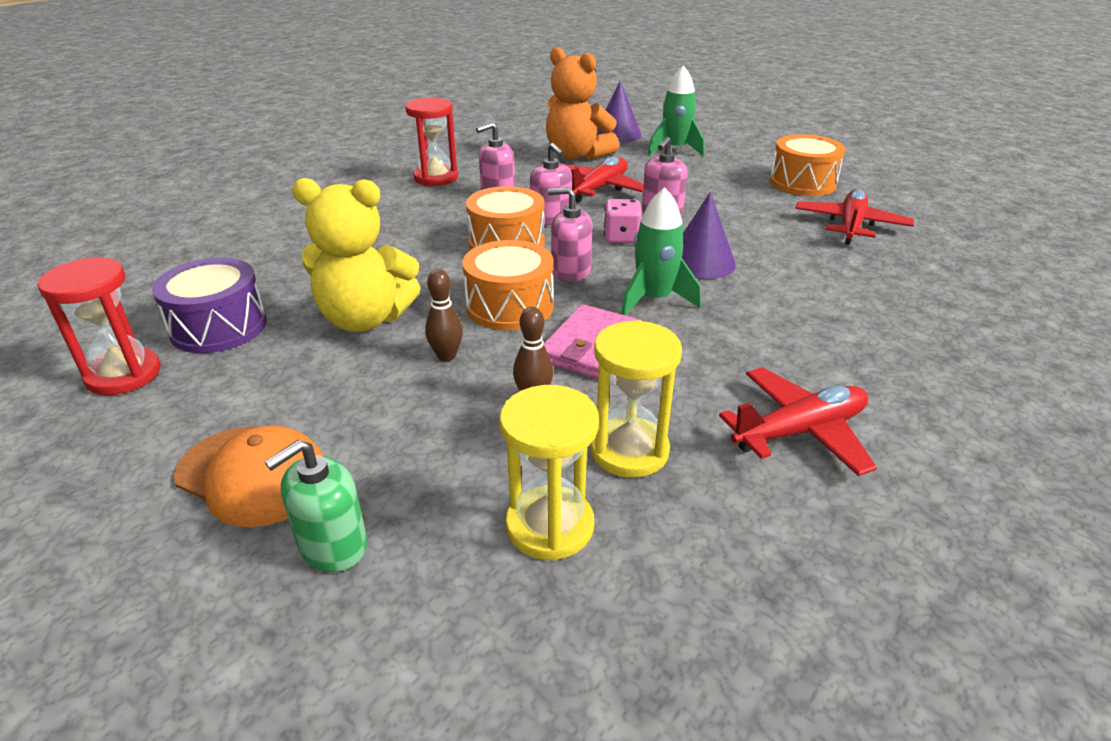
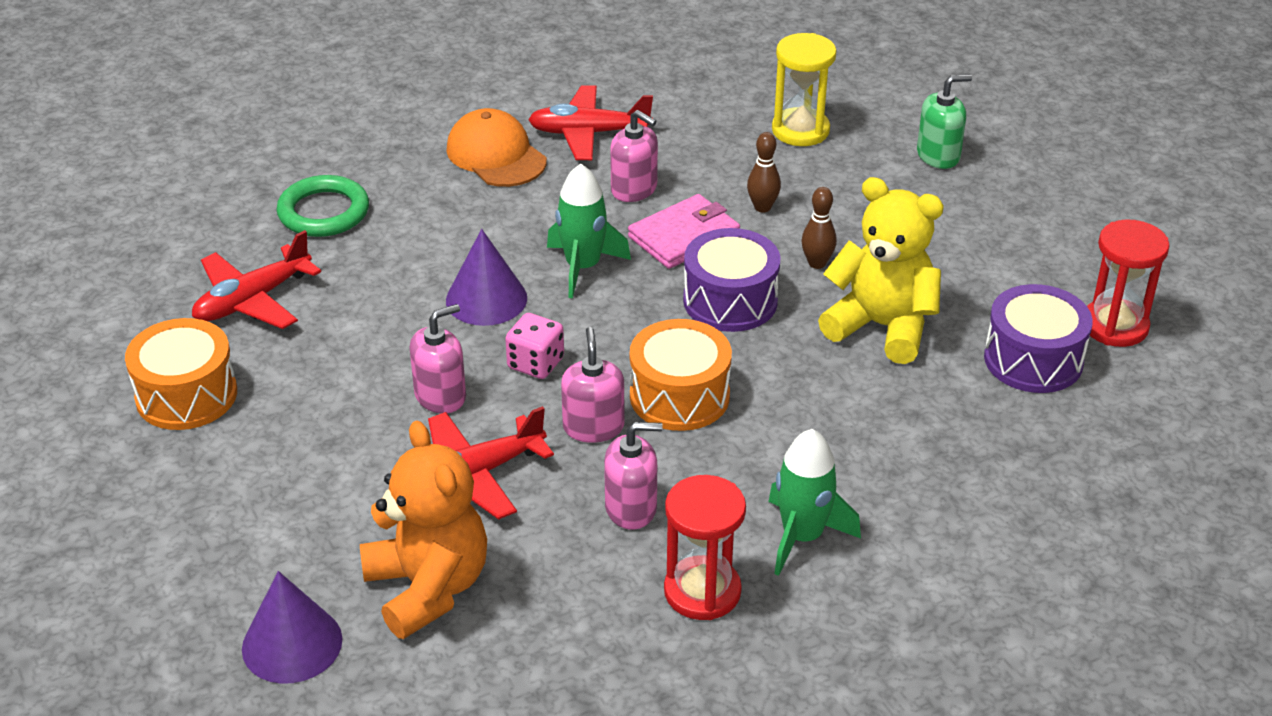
camera: 155 degrees left, 5 degrees up
(253, 475) = (990, 209): orange cap -> orange cap (496, 155)
(510, 306) = (730, 301): orange drum -> purple drum
(570, 271) = (636, 328): pink soap dispenser -> pink soap dispenser (634, 189)
(629, 451) = (718, 154): yellow hourglass -> none
(675, 149) = (252, 550): green rocket -> green rocket (802, 536)
(908, 285) = (323, 212): none -> green ring

